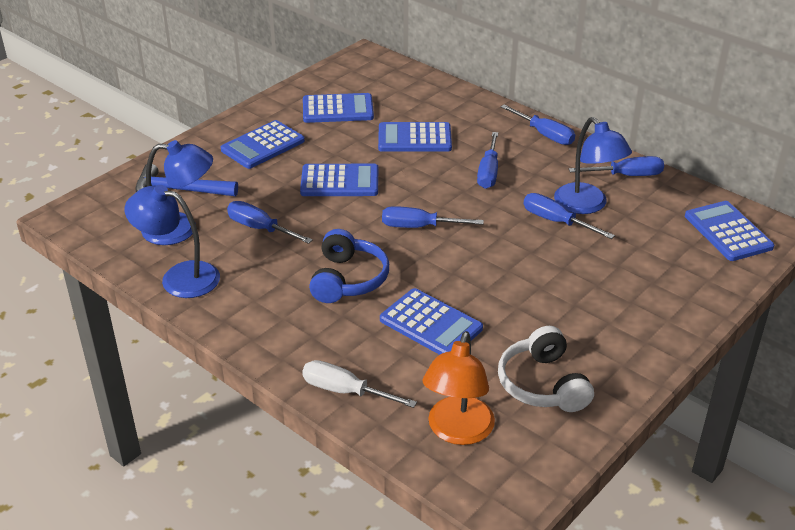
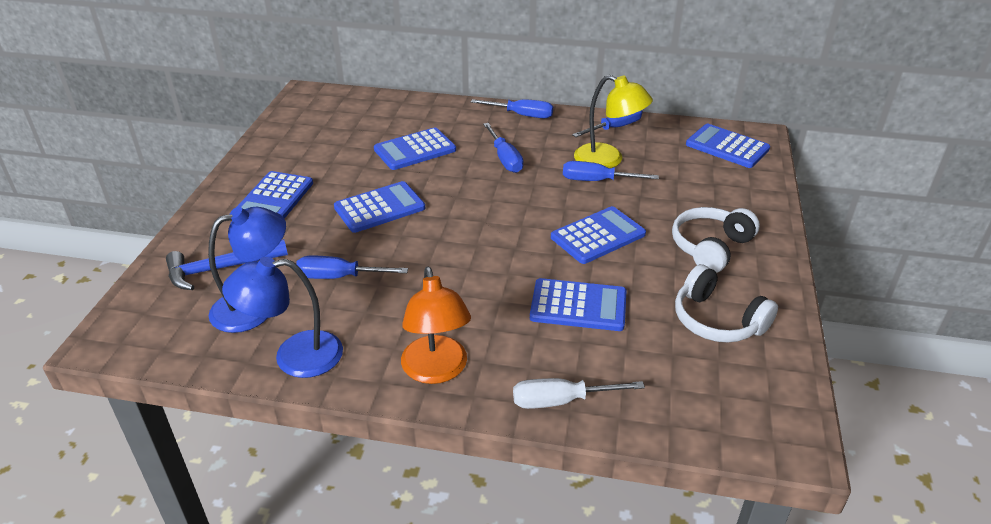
camera: 30 degrees left, 0 degrees up
(338, 109) = (321, 145): blue calculator -> blue calculator (598, 236)
(348, 279) = (467, 294): blue headphones -> none
(419, 227) = (489, 223): blue screwdriver -> none
(457, 431) = (691, 394): orange lamp -> orange lamp (436, 371)
(587, 205) = (608, 160): blue lamp -> yellow lamp
(604, 320) = (710, 247): none -> white headphones

